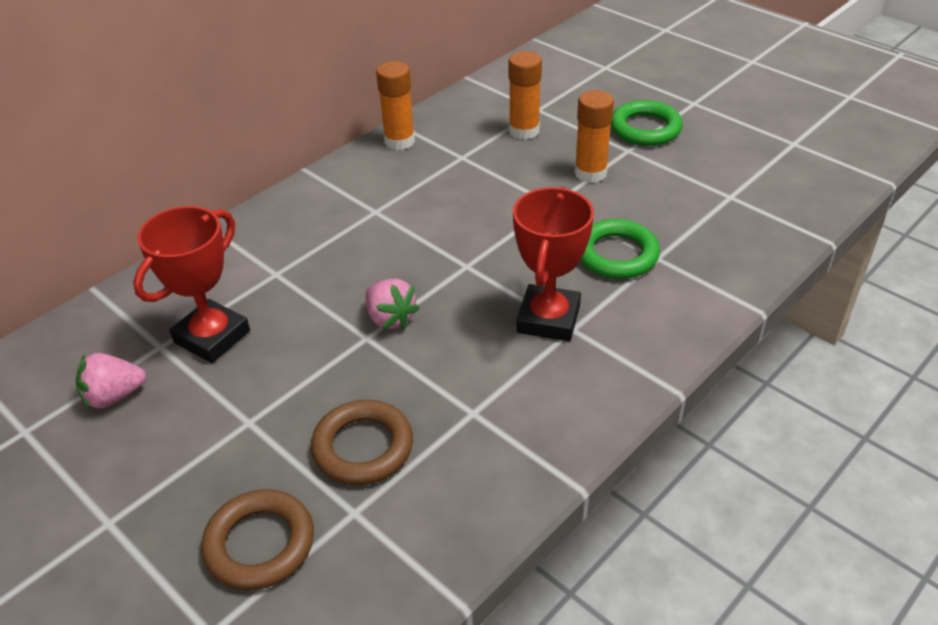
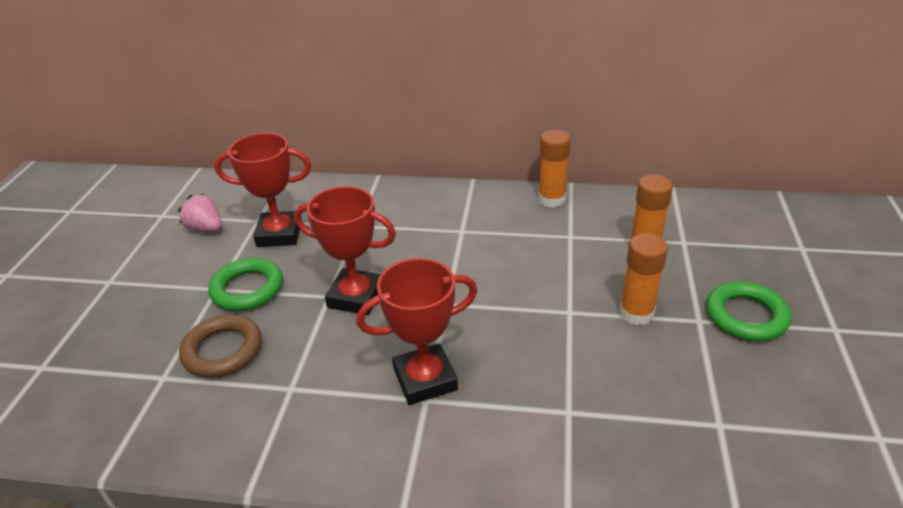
camera: 55 degrees right, 5 degrees down
(260, 544) = (117, 349): brown ring -> none
(390, 318) = (356, 297): pink strawberry -> red trophy
(616, 254) = (544, 382): green ring -> green ring (247, 289)

